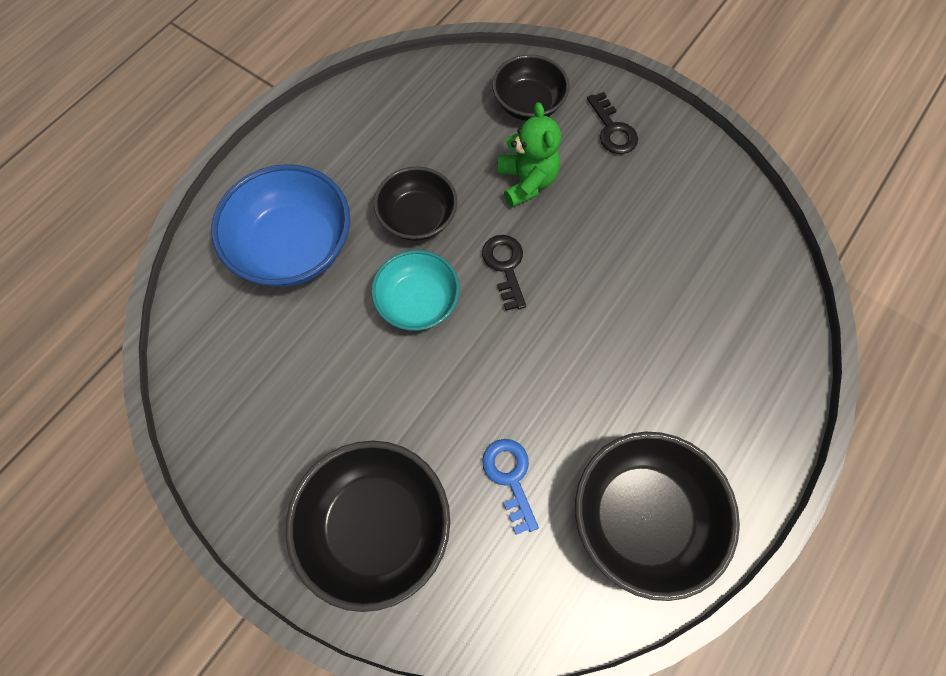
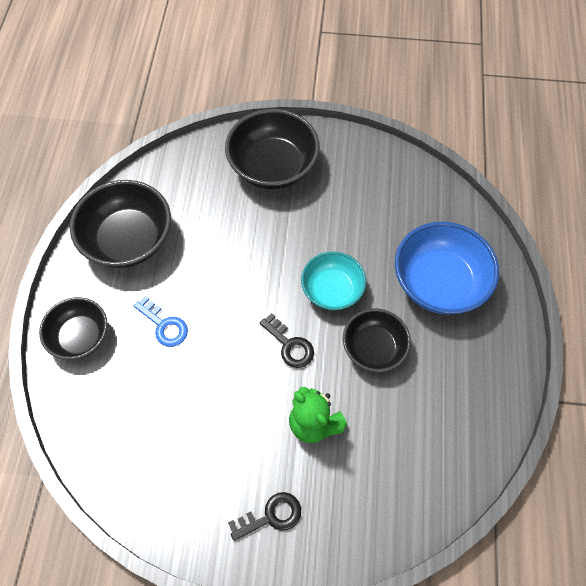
camera: 150 degrees right, 5 degrees down
(510, 477) = (214, 222): blue key -> blue key (164, 325)
(528, 104) = (356, 501): black bowl -> black bowl (80, 336)
(612, 129) = (271, 516): black key -> black key turned 120 degrees clockwise

